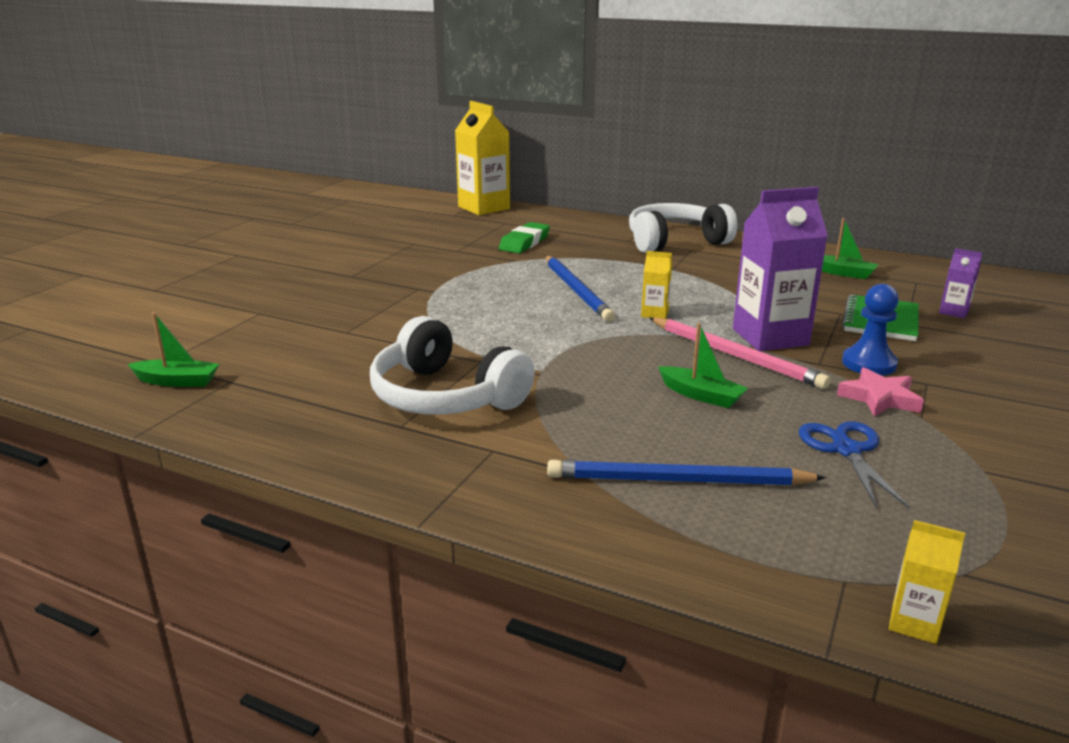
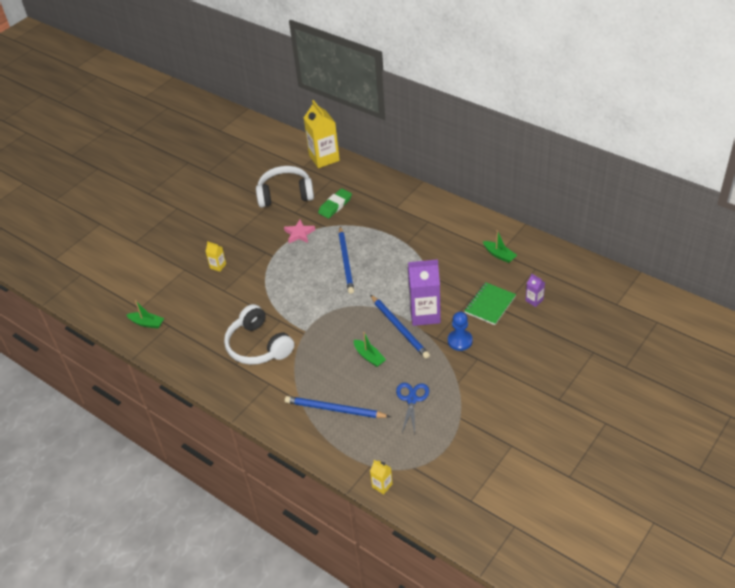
camera: 15 degrees right, 20 degrees up
(654, 314) = (377, 288): yellow carton -> yellow carton (218, 266)
(675, 242) = (422, 211): white headphones -> white headphones (285, 194)
(734, 355) = (399, 328): pink pencil -> blue pencil
(880, 398) = (448, 367): pink star -> pink star (299, 234)

